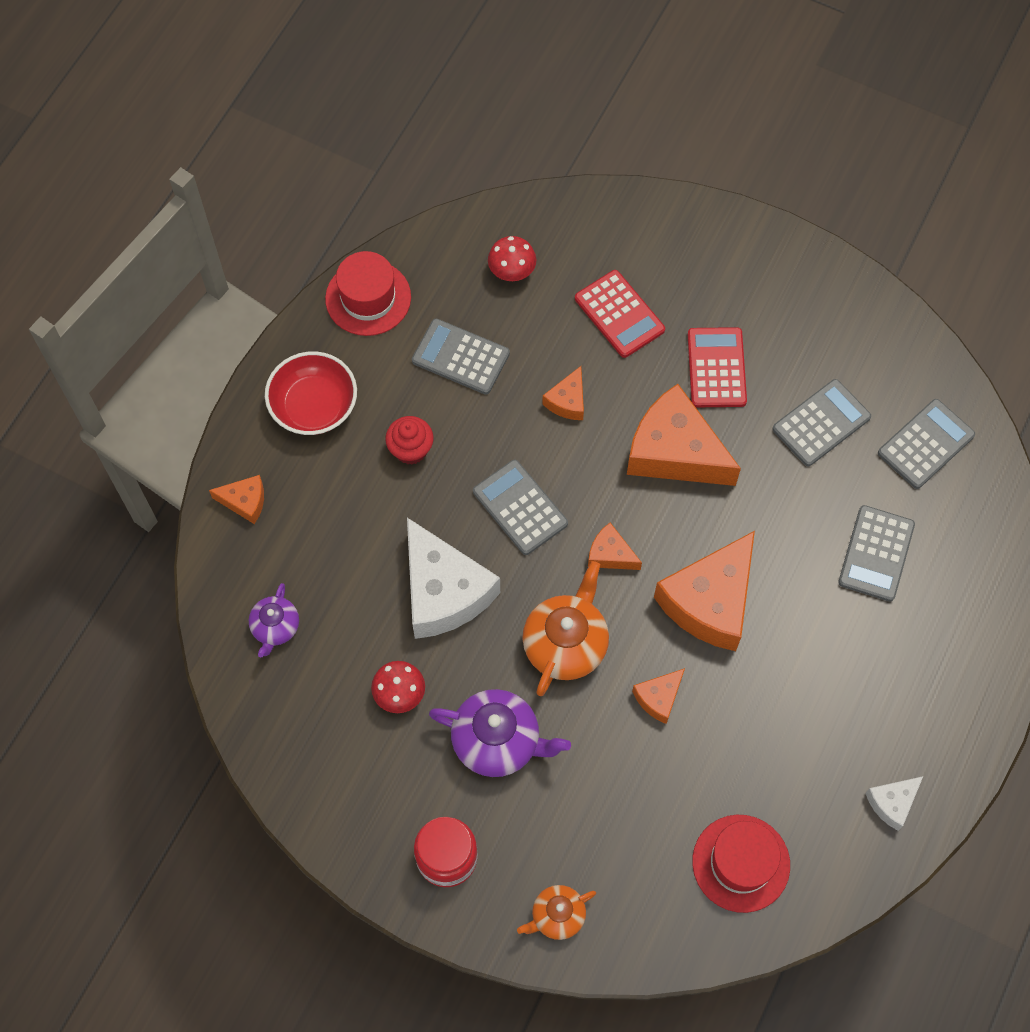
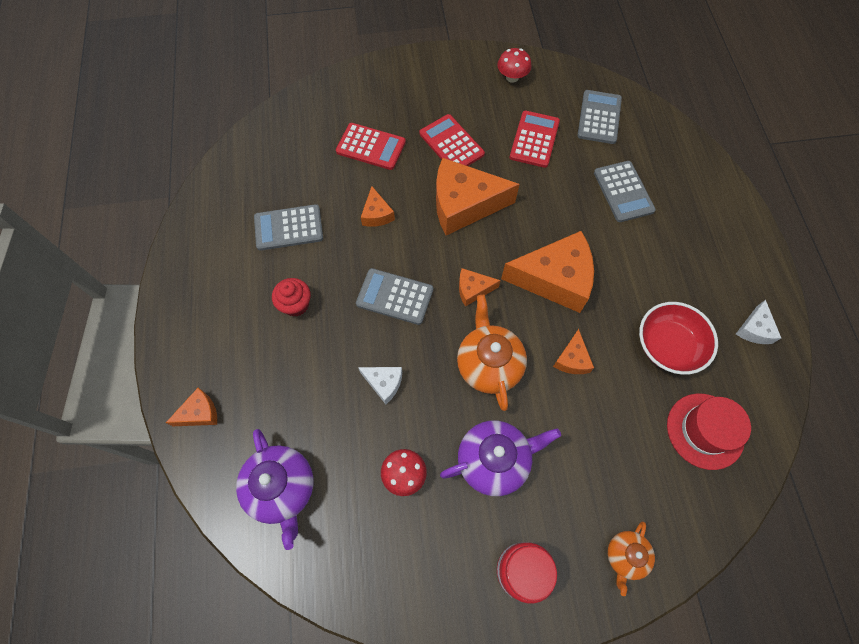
camera: 35 degrees left, 0 degrees up
(275, 627) = (282, 488): purple teapot -> purple teapot, size x1.70
(314, 406) = (208, 317): red bowl -> red bowl (668, 345)
(368, 298) = (200, 227): red hat -> none
(443, 591) = (384, 383): white cheese -> white cheese, size x0.47
(512, 271) = (285, 159): red mushroom -> red mushroom (512, 77)
(710, 601) = (554, 279): orange cheese -> orange cheese turned 90 degrees counterclockwise
(821, 423) = (534, 139): grey calculator -> red calculator

